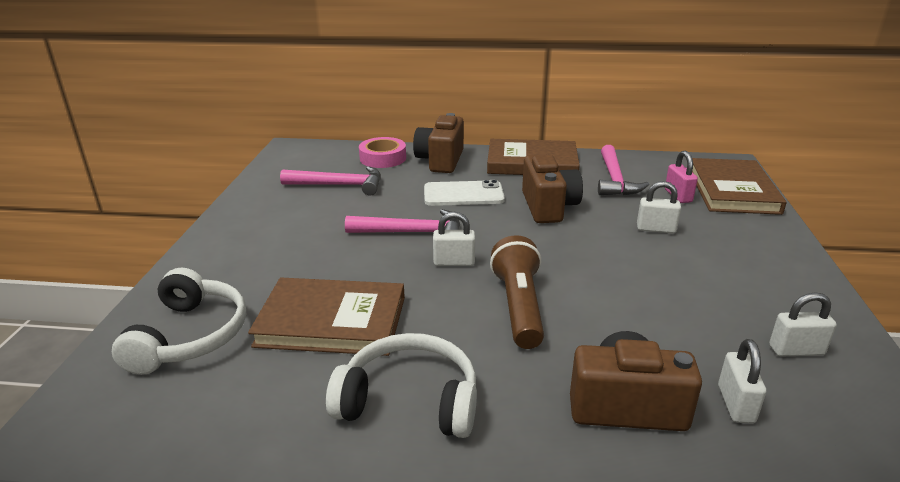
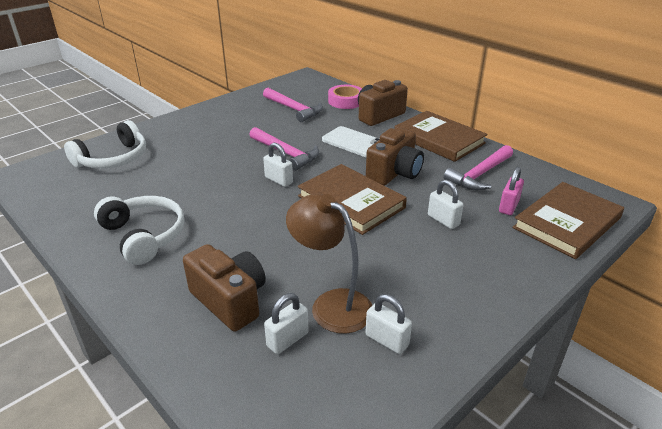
camera: 40 degrees right, 5 degrees up
(332, 321) = (173, 181): brown book -> brown book (351, 202)
(519, 306) = (269, 221): brown flashlight -> none
(709, 349) = (331, 304): none -> brown lamp

